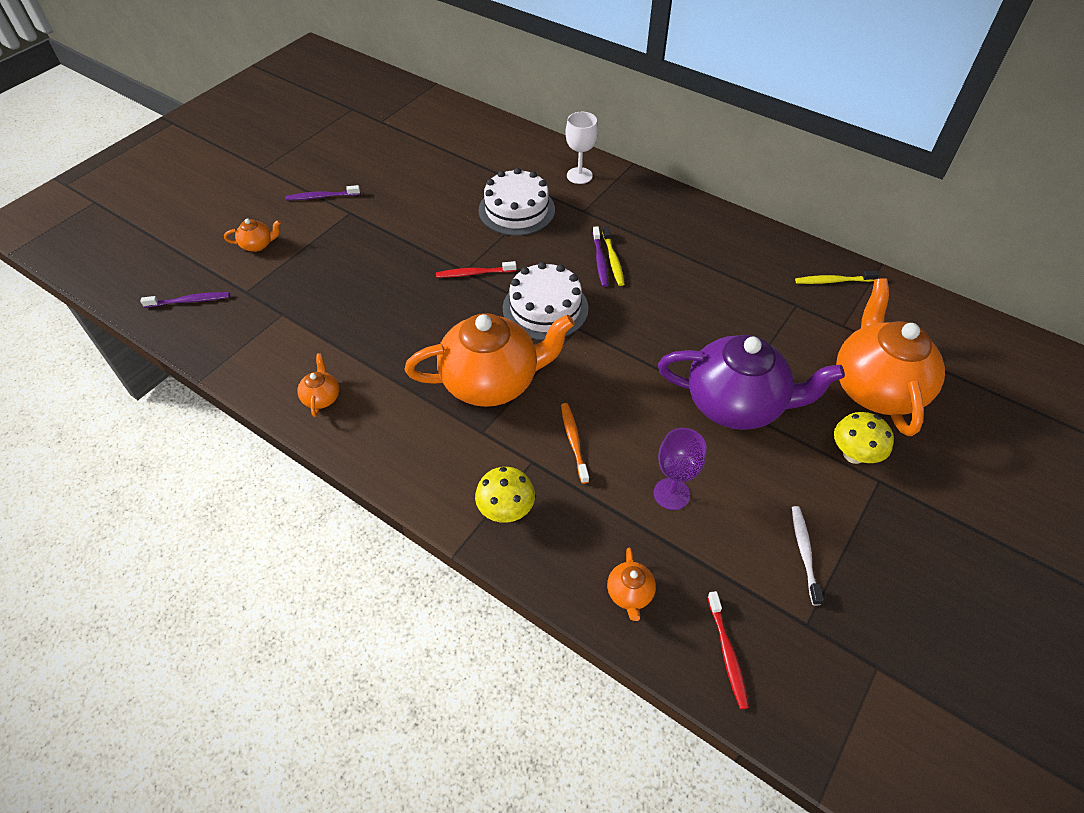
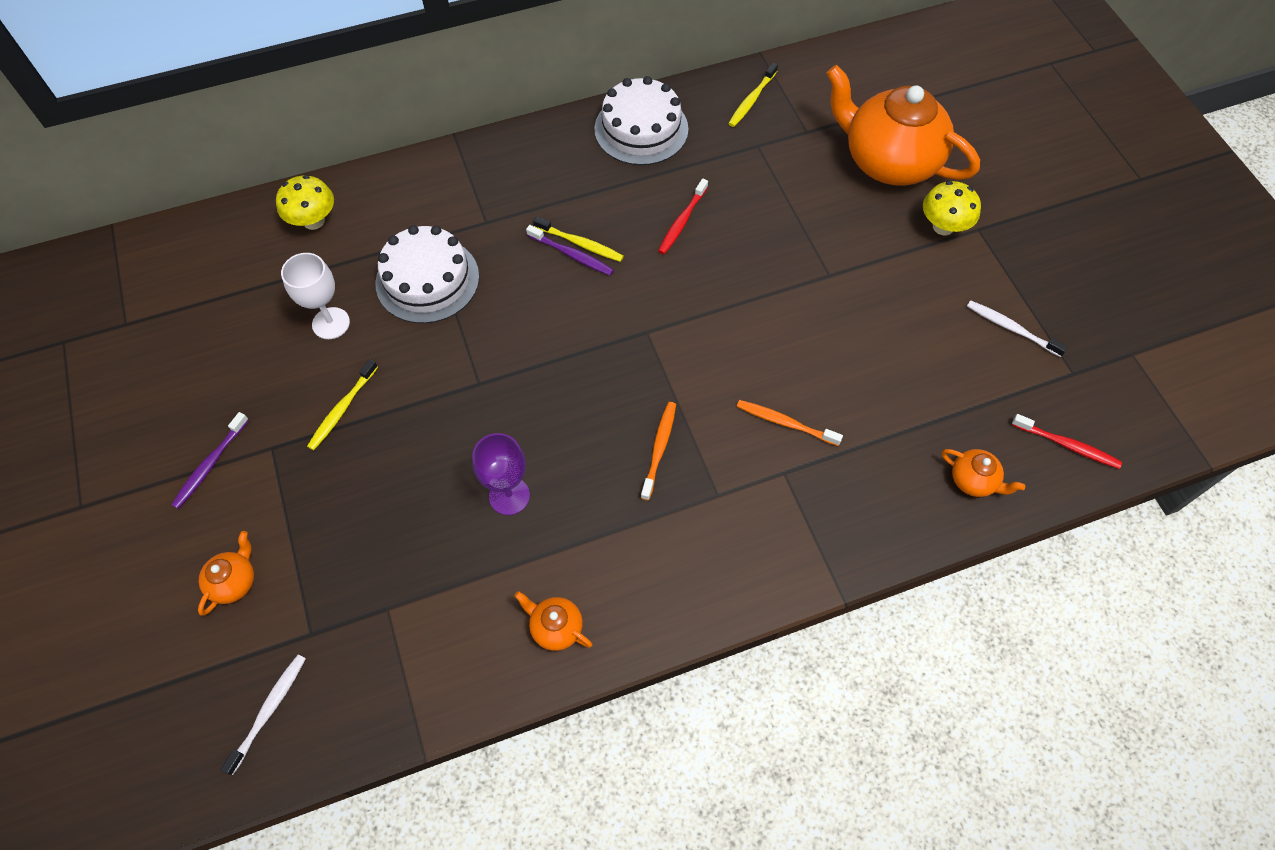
camera: 55 degrees left, 10 degrees up
(189, 301) = (268, 711): purple toothbrush -> white toothbrush
(397, 225) = (342, 409): none -> yellow toothbrush
(474, 273) = (491, 377): red toothbrush -> red toothbrush (682, 221)
(492, 381) = (659, 449): orange teapot -> orange toothbrush
(506, 510) = (825, 528): yellow mushroom -> yellow mushroom (314, 221)
(545, 308) = (597, 343): white cake -> white cake (641, 129)
(579, 175) = (427, 191): white goblet -> white goblet (331, 323)
(671, 494) = (895, 383): purple goblet -> purple goblet (509, 496)
(736, 404) = (834, 269): purple teapot -> none

